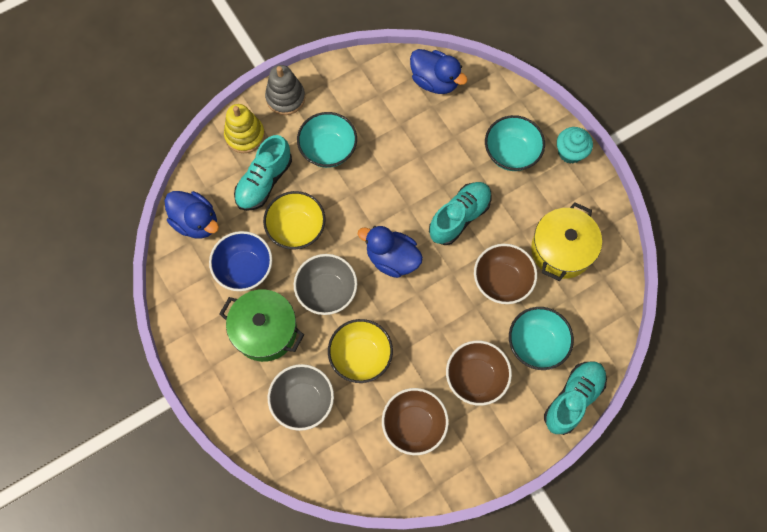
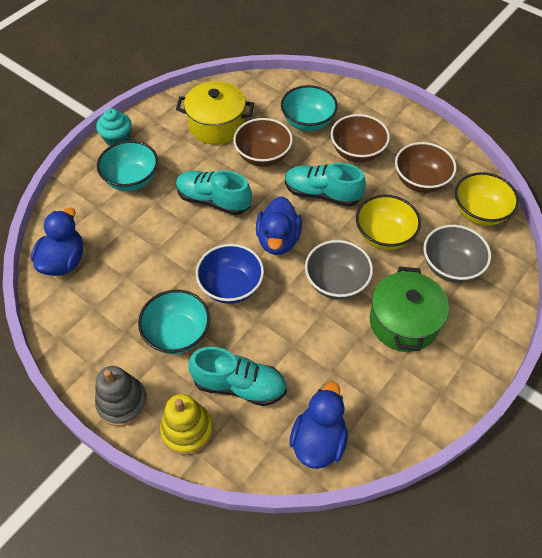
camera: 110 degrees left, 15 degrees down
(244, 268) = (349, 366): blue bowl -> blue bowl (231, 286)
(296, 228) = (282, 332): yellow bowl -> yellow bowl (479, 212)
(573, 399) = (341, 92): turquoise shoe -> turquoise shoe (322, 194)

